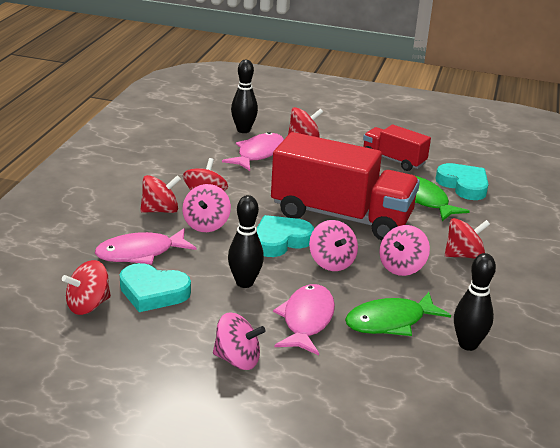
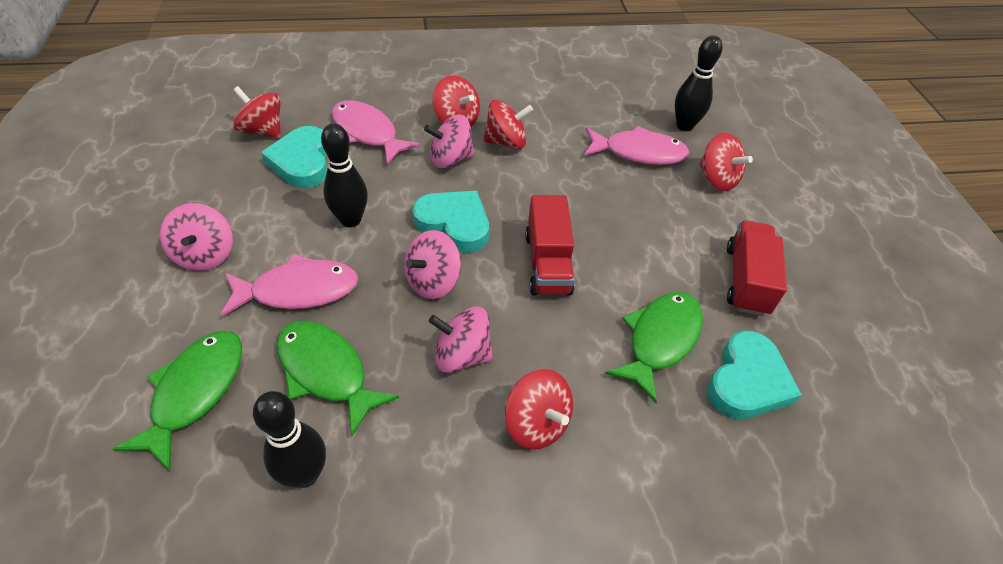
camera: 65 degrees right, 20 degrees up
(341, 216) = (547, 263): red truck -> red truck, size x0.52
(381, 382) = (195, 392): none -> green fish

